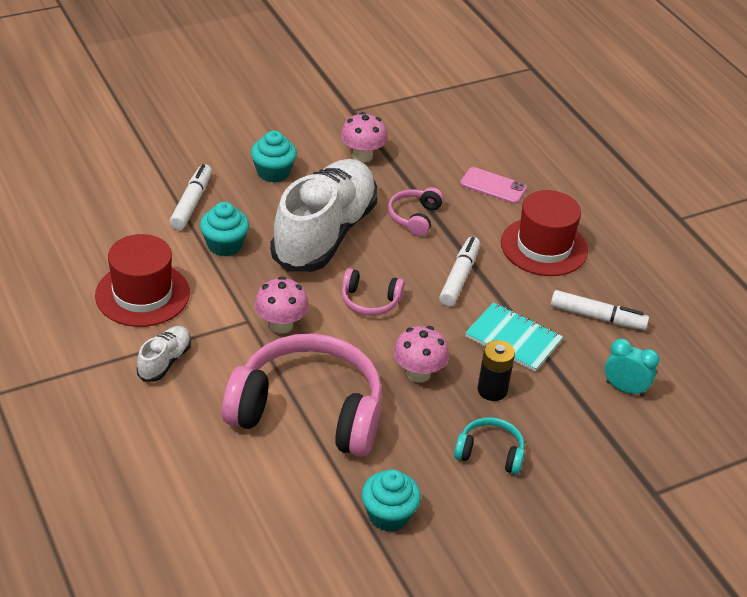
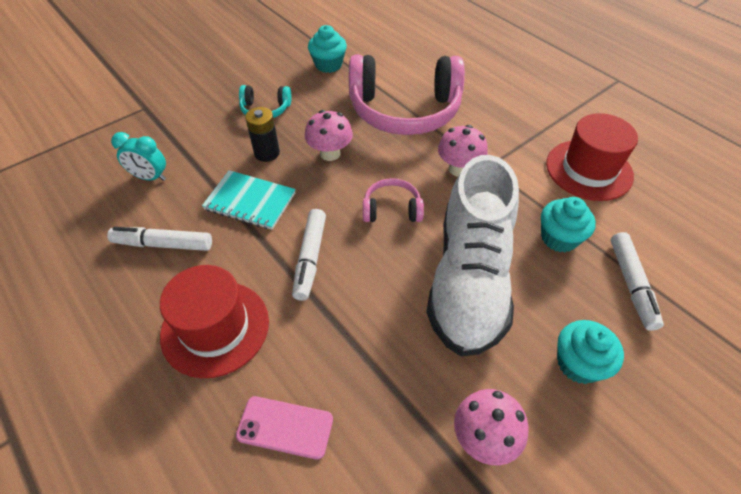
camera: 170 degrees right, 10 degrees up
(165, 361) = (527, 122): white shoe -> none
(414, 217) = (378, 333): pink headphones -> none

